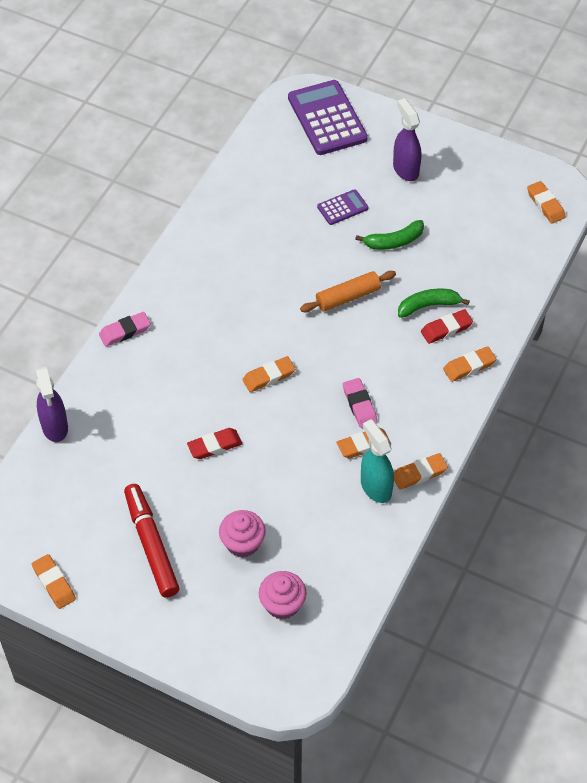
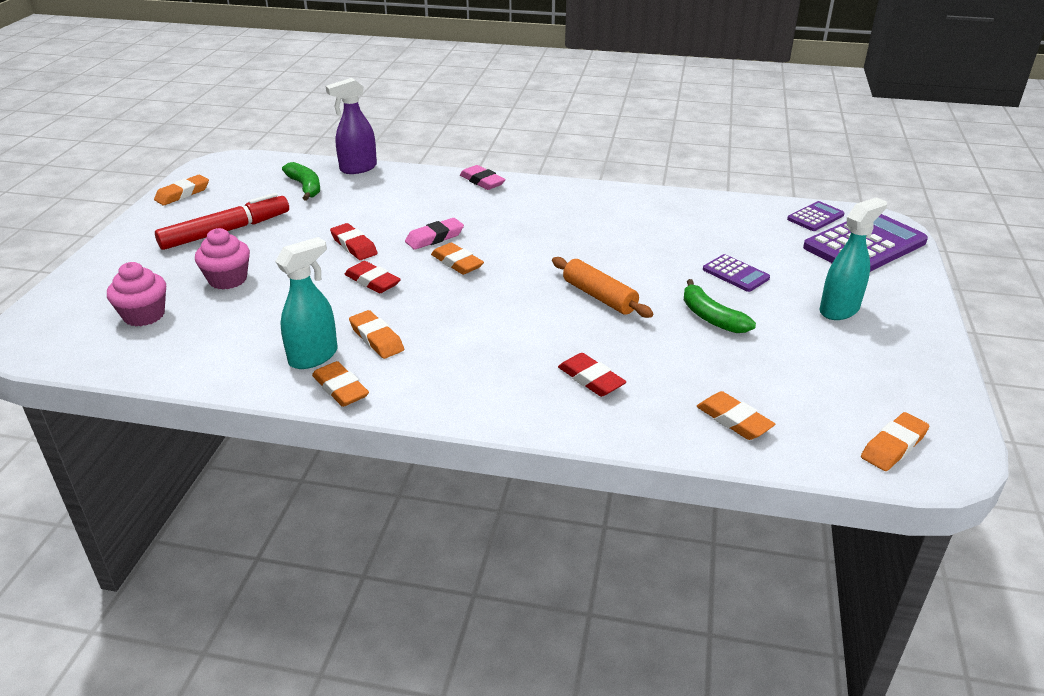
camera: 75 degrees right, 20 degrees down
(276, 128) = (815, 217): none -> purple calculator
(279, 438) = (372, 281): none -> red eraser
(359, 405) = (437, 327): pink eraser -> pink eraser (434, 238)
(405, 169) = (839, 310): purple spray bottle -> turquoise spray bottle
(428, 306) = (622, 359): green banana -> green banana (305, 187)
(469, 366) = (535, 408): orange eraser -> orange eraser (734, 420)

